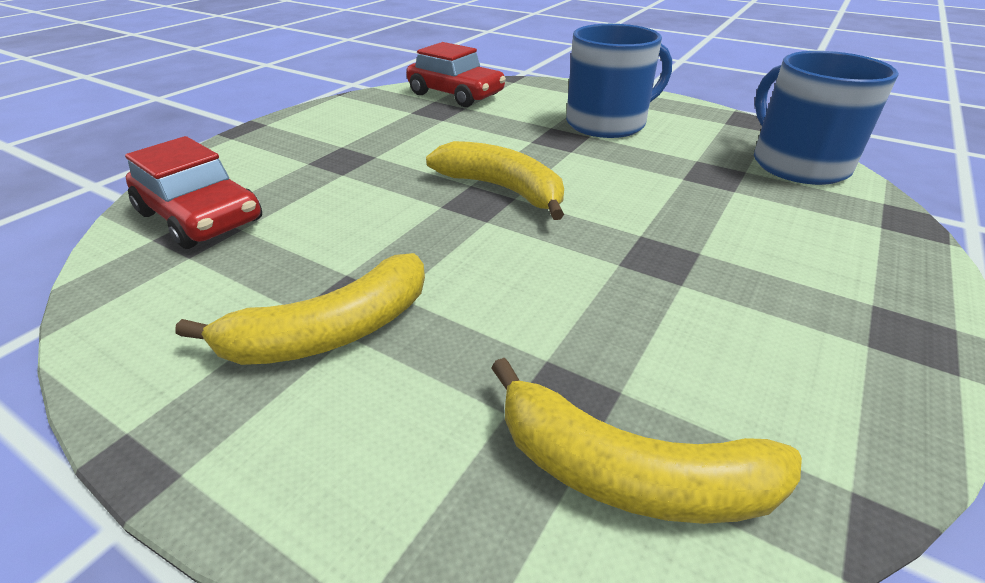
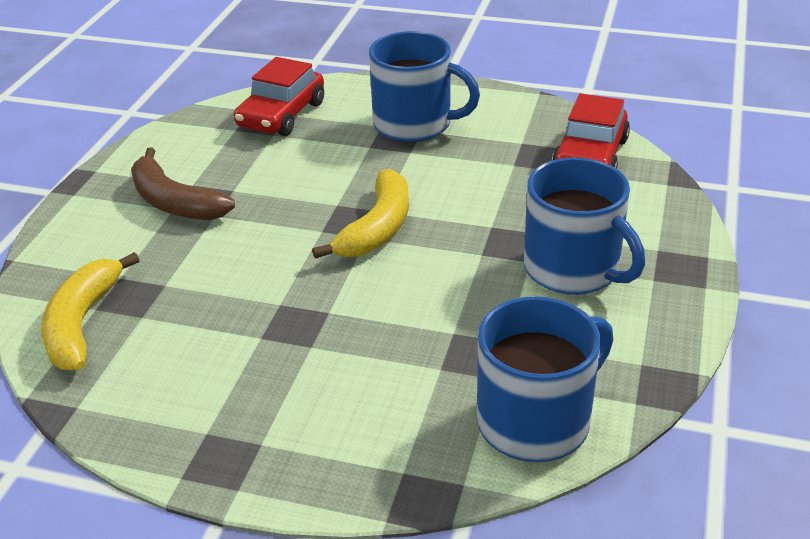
camera: 75 degrees right, 0 degrees up
(327, 147) = (414, 124): none -> blue mug
(332, 331) = (174, 202): yellow banana -> brown banana

